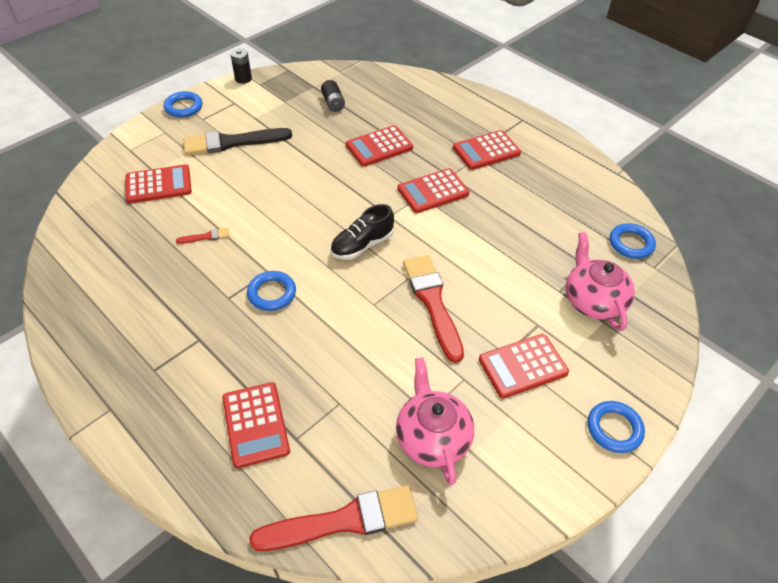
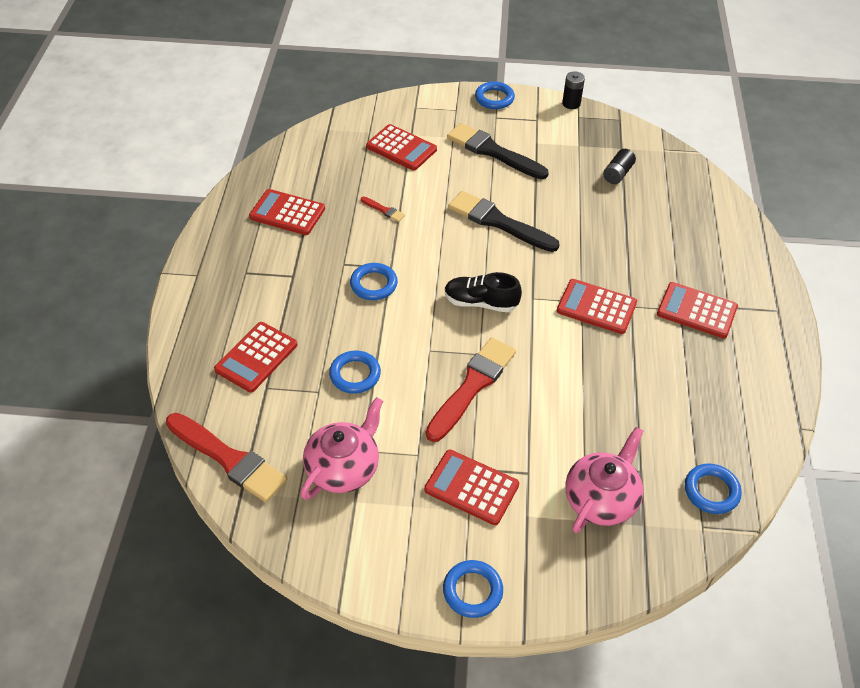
camera: 50 degrees right, 0 degrees up
(300, 185) = (498, 222): none -> black brush
(348, 366) = (355, 375): none -> blue ring
(379, 147) = (604, 238): red calculator -> red calculator (287, 213)

